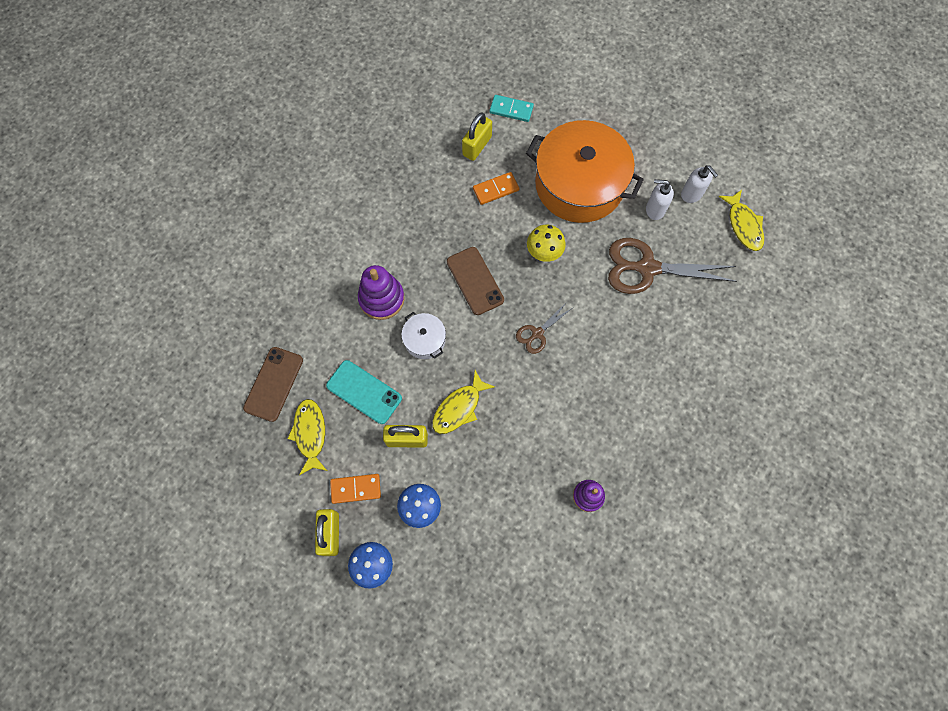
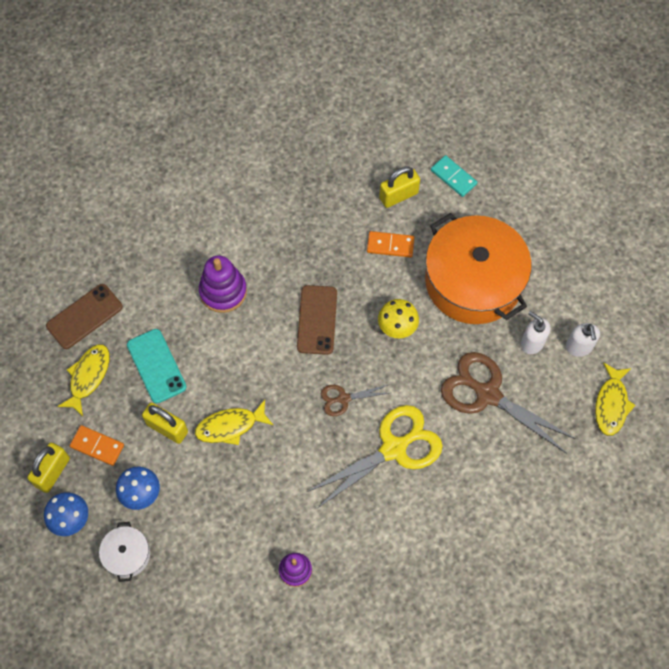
camera: 30 degrees right, 5 degrees down
(424, 340) = (238, 349): white pot -> white pot (127, 555)
(602, 352) = (393, 449): none -> yellow scissors

